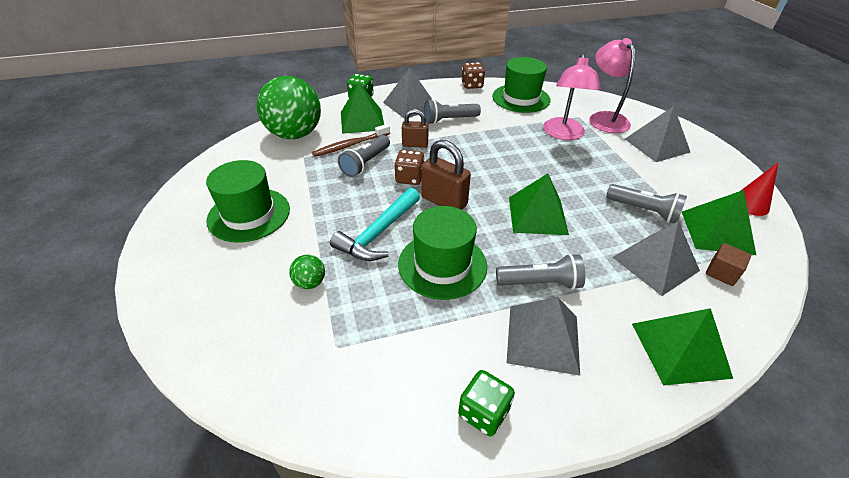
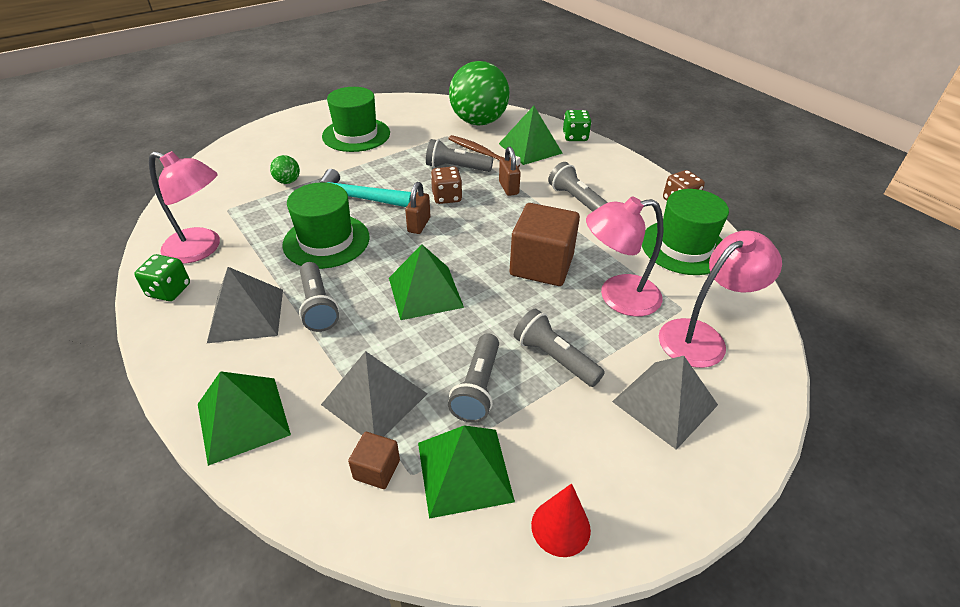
camera: 70 degrees right, 0 degrees up
(410, 105) = (587, 168): grey pyramid -> none
(412, 376) = (201, 249): none -> pink lamp
(444, 201) = (419, 225): brown padlock -> brown padlock, size x0.65
(521, 154) = (541, 265): none -> brown cube
(618, 173) = (554, 358): none -> grey flashlight

